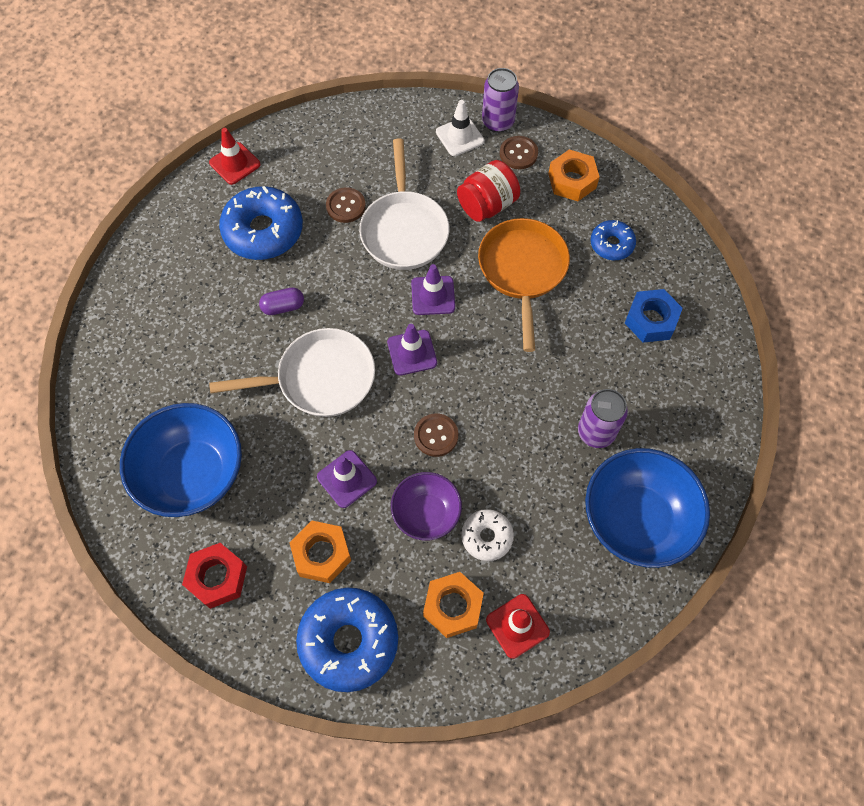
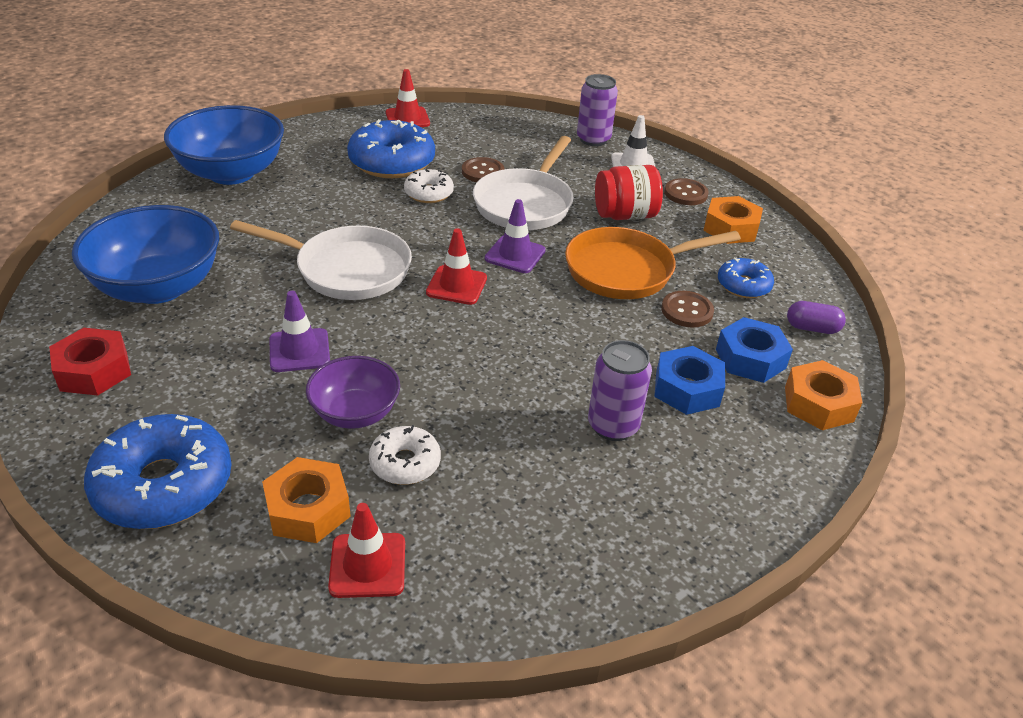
camera: 25 degrees right, 25 degrees down
(283, 307) = (361, 212): purple capsule -> purple capsule (812, 328)
(320, 256) = (429, 193): none -> white donut
(321, 554) = (213, 398): orange nut -> orange nut (818, 404)
(412, 352) = (456, 285): purple traffic cone -> red traffic cone
(436, 435) = (424, 355): brown button -> brown button (687, 311)
(498, 122) = (680, 168): purple can -> purple can (593, 139)
(522, 271) = (626, 270): orange pan -> orange pan turned 135 degrees counterclockwise
(625, 372) = (687, 389): none -> blue nut
(636, 520) = (605, 529): blue bowl -> blue bowl (231, 173)

